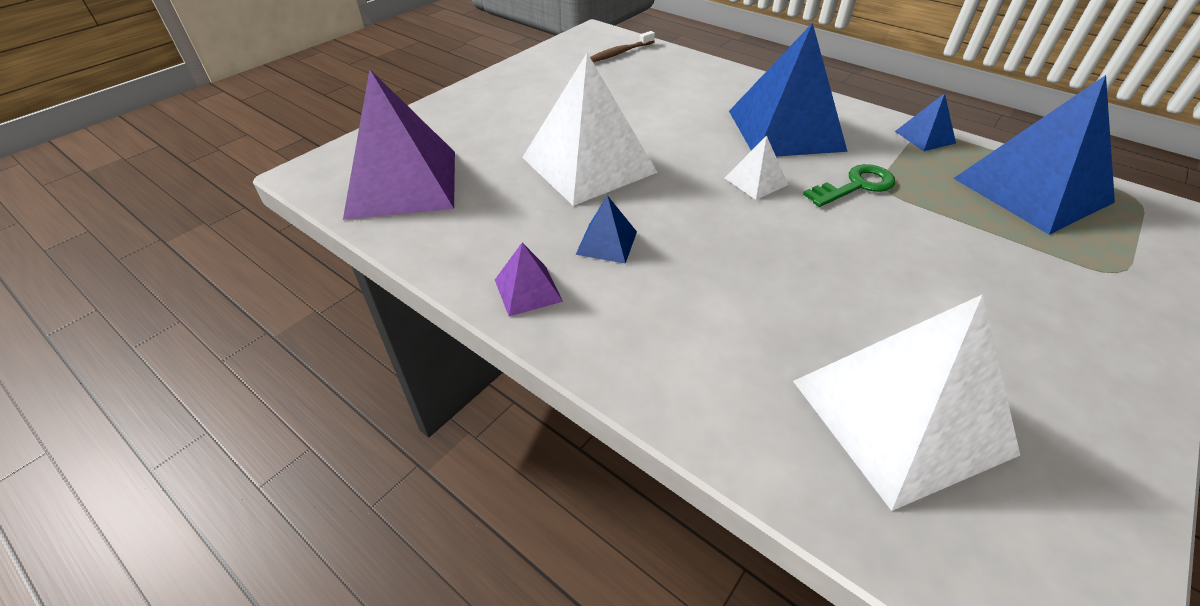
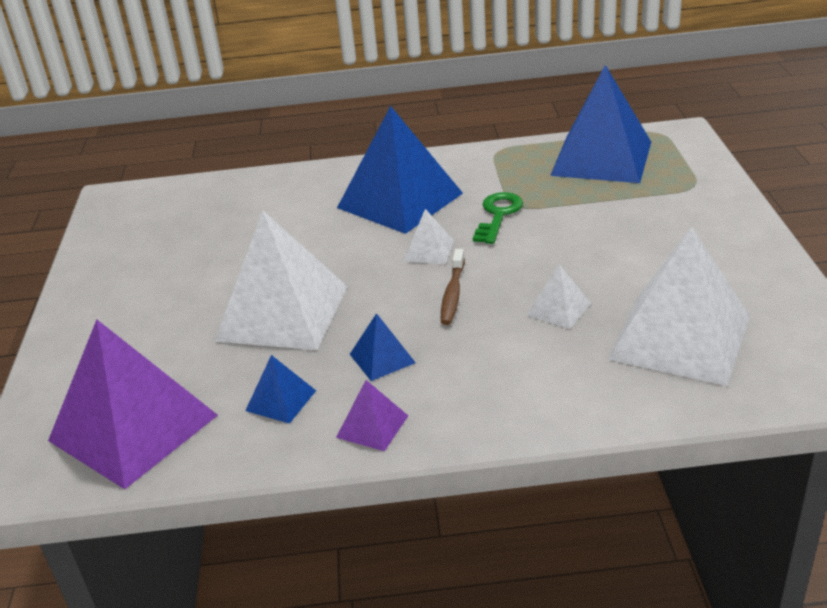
camera: 40 degrees left, 10 degrees down
(620, 53) = (167, 204): brown toothbrush -> brown toothbrush (453, 294)
(805, 300) = (558, 309): none -> white pyramid
(924, 137) = (500, 154): blue pyramid -> blue pyramid (280, 400)

